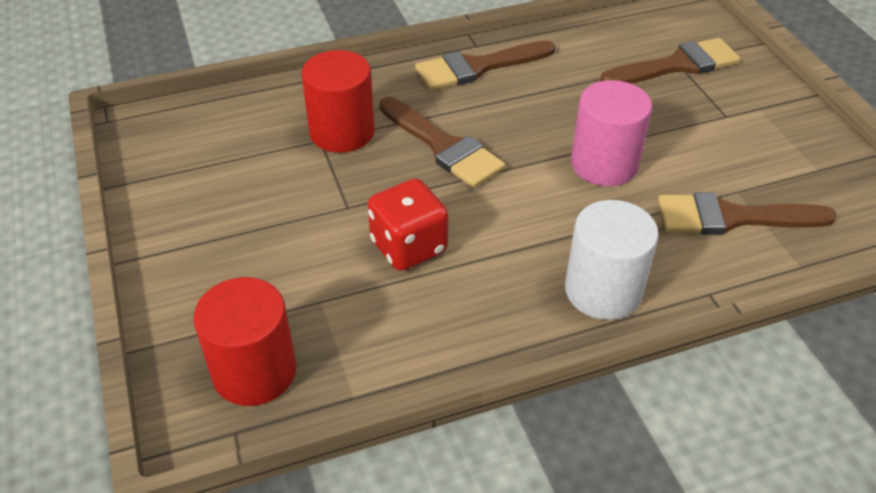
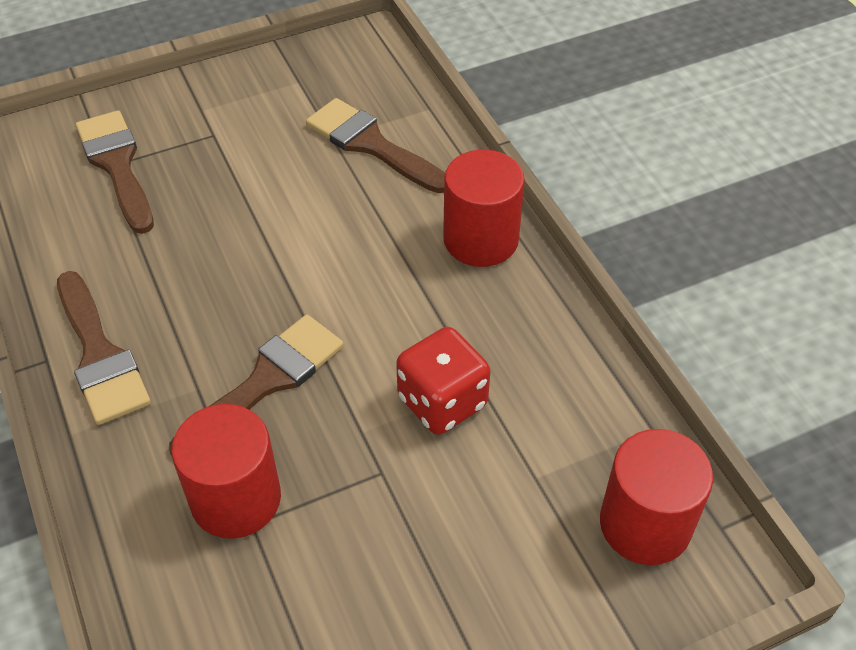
camera: 95 degrees left, 5 degrees up
(603, 290) = (480, 239): white cylinder -> red cylinder
(604, 164) = (295, 234): pink cylinder -> none
(731, 217) = (371, 145): brown brush -> brown brush turned 135 degrees clockwise

